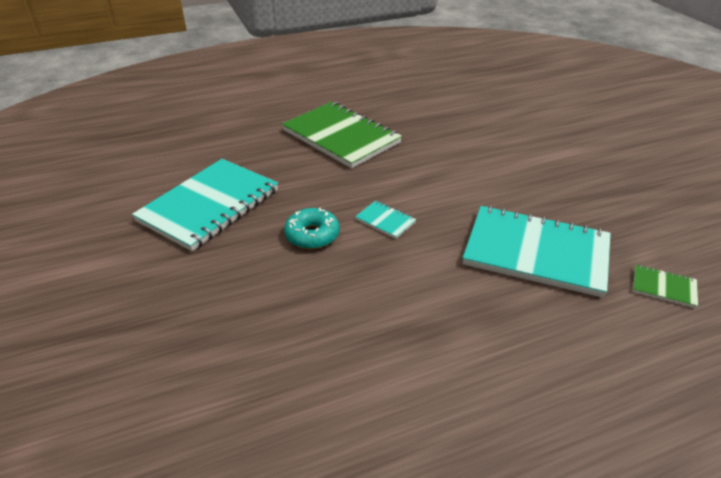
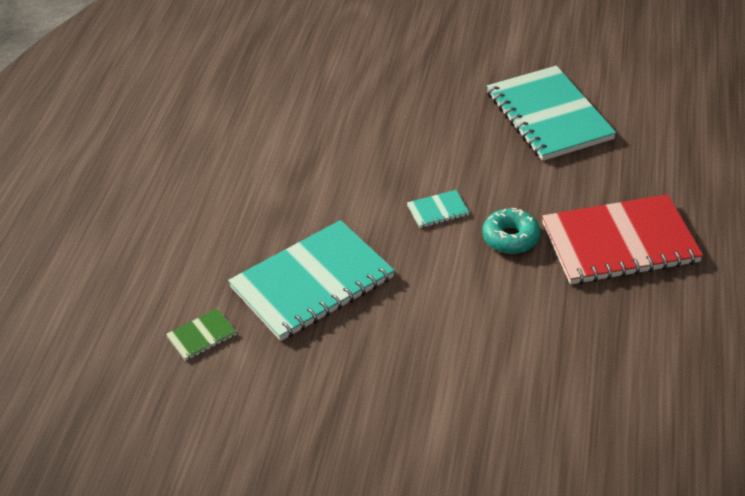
camera: 125 degrees right, 5 degrees up
(312, 235) = (455, 160): turquoise donut -> turquoise donut (510, 238)
(341, 137) = (619, 243): green notebook -> red notebook

